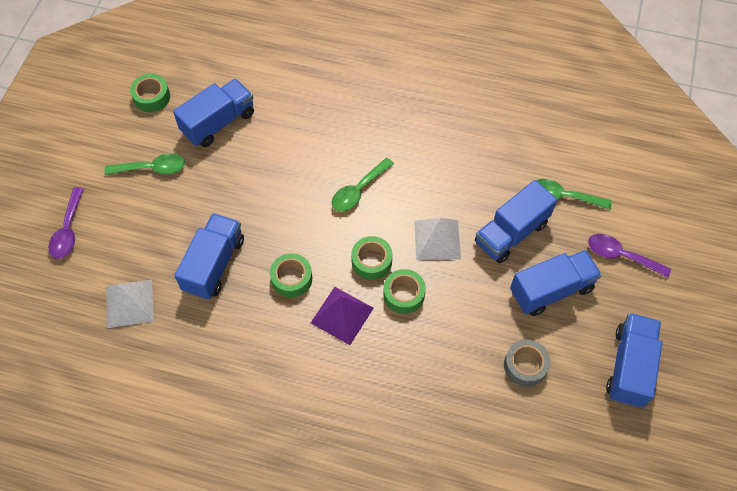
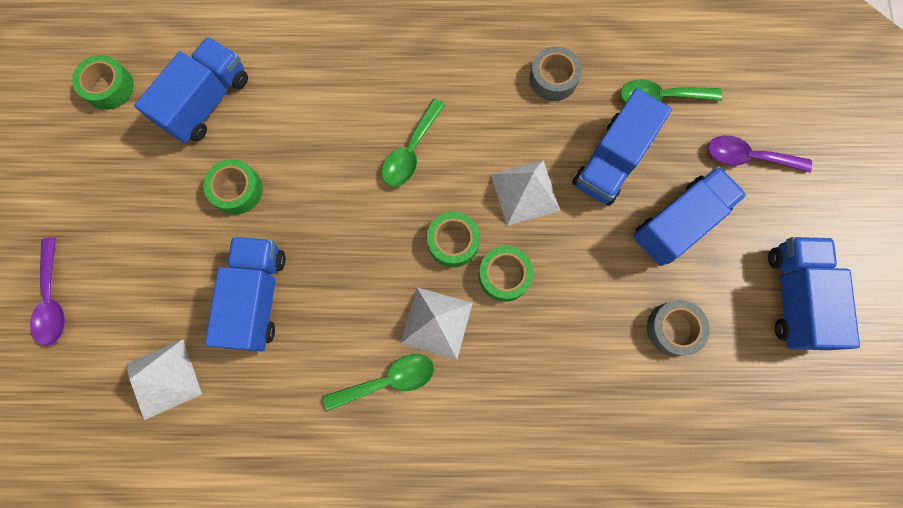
camera: 15 degrees left, 15 degrees up
(152, 168) = (138, 186): green spoon -> green spoon (388, 380)
(291, 278) = (360, 291): green tape -> green tape (237, 190)
(342, 315) = (436, 323): purple pyramid -> white pyramid
(482, 164) = (553, 78): none -> grey tape

